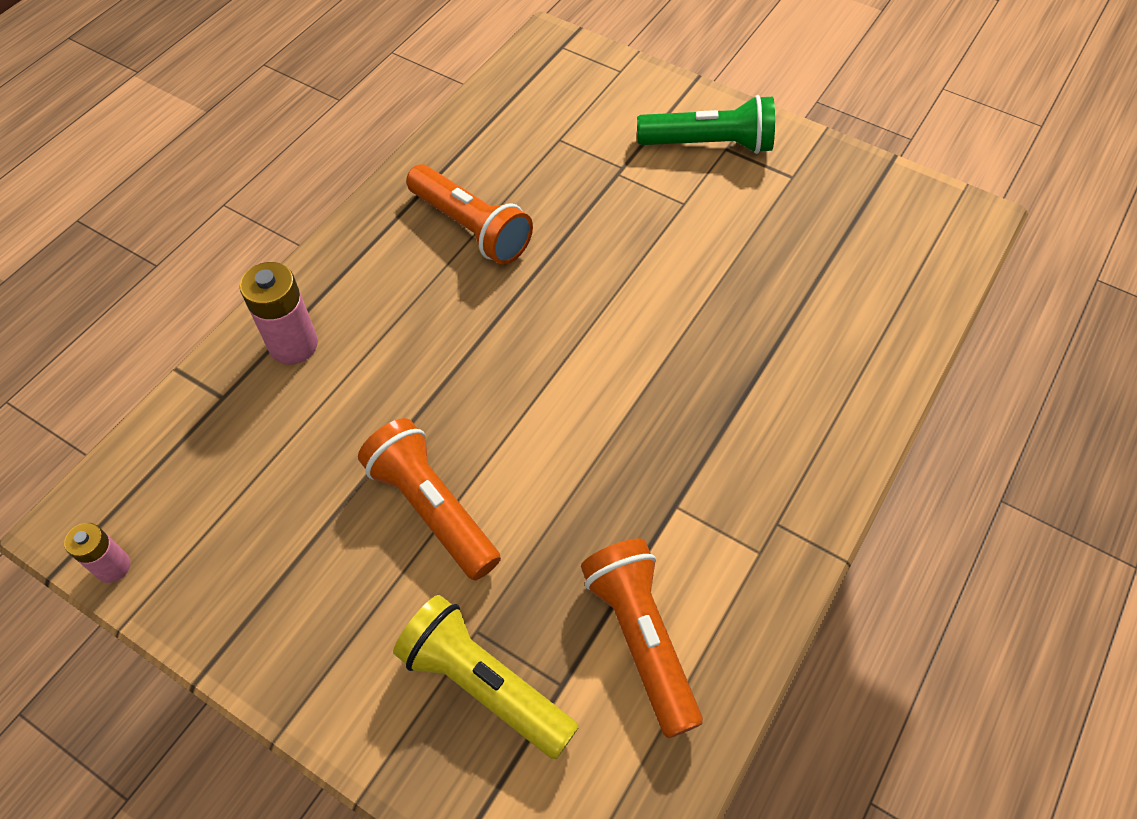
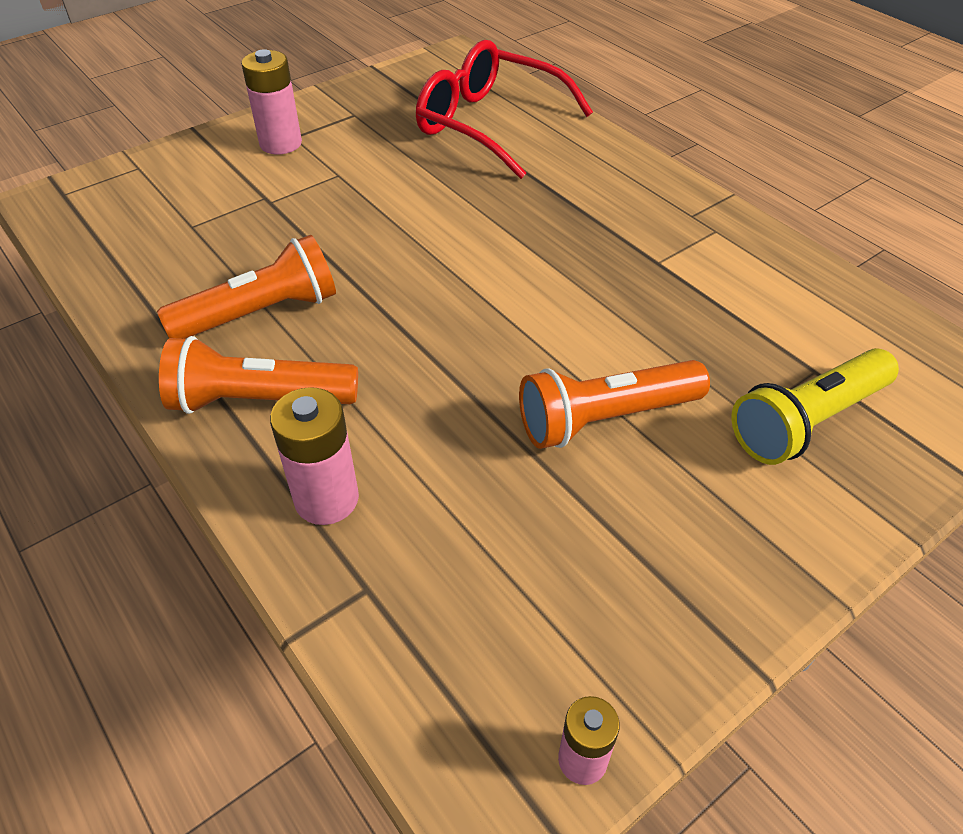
camera: 70 degrees left, 10 degrees down
(641, 639) = (779, 312): orange flashlight -> orange flashlight (259, 400)
(709, 144) = (280, 143): green flashlight -> pink battery
(844, 290) = (489, 124): none -> red glasses

